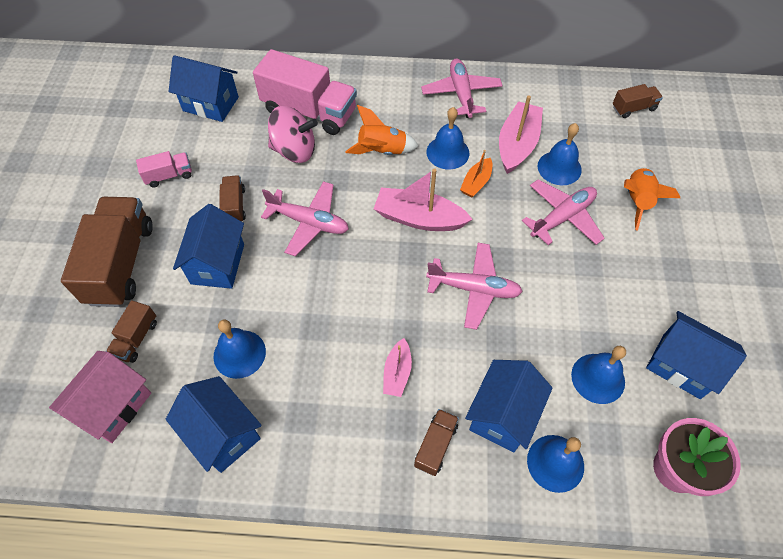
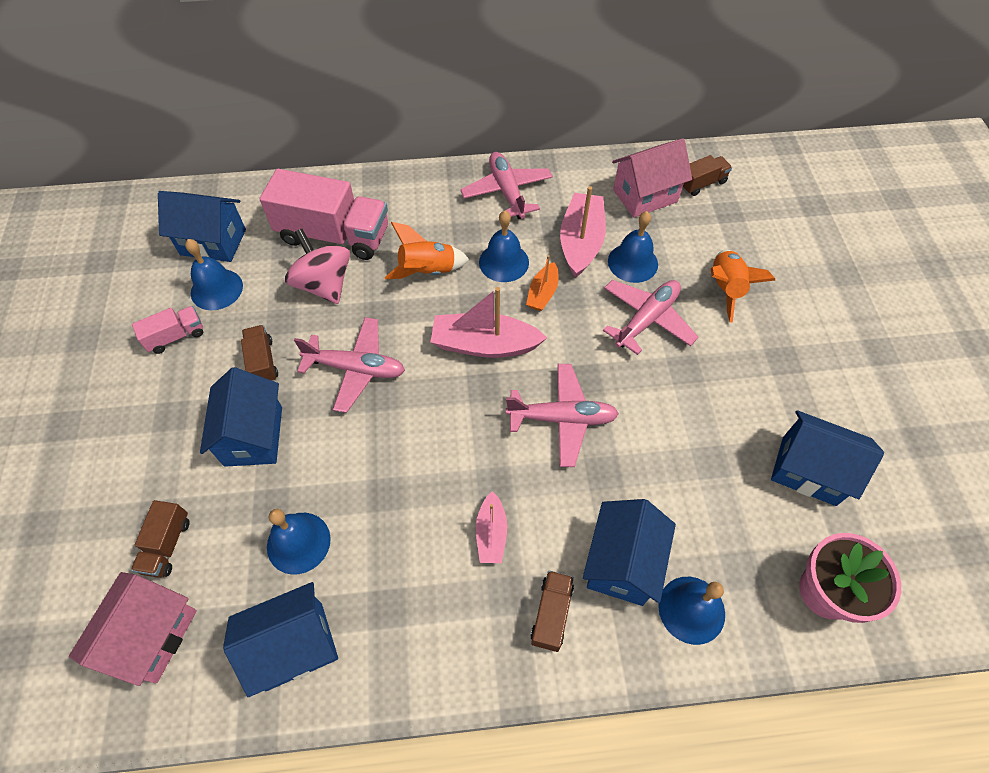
camera: 10 degrees left, 0 degrees up
(121, 263) = (133, 454): brown truck -> none
(223, 434) = (294, 646): blue house -> blue house turned 60 degrees counterclockwise
(294, 150) = (324, 284): pink spinning top -> pink spinning top turned 120 degrees counterclockwise
(581, 112) = (645, 196): none -> pink house
(598, 378) = (720, 501): blue bell -> blue bell (216, 289)

